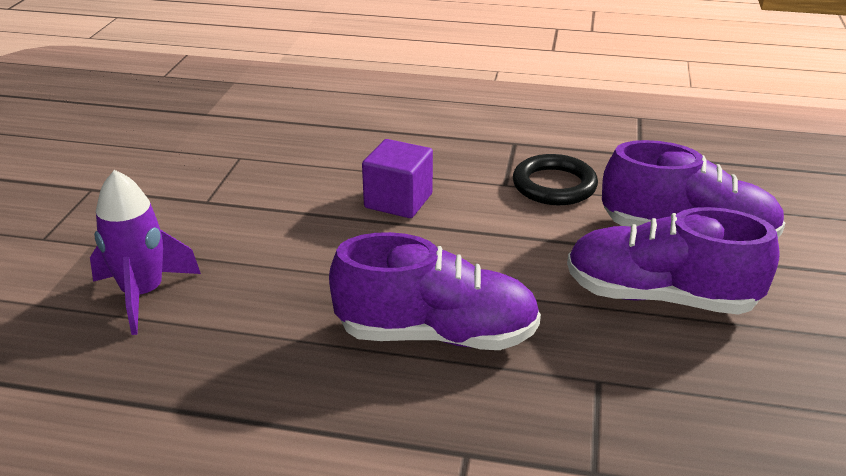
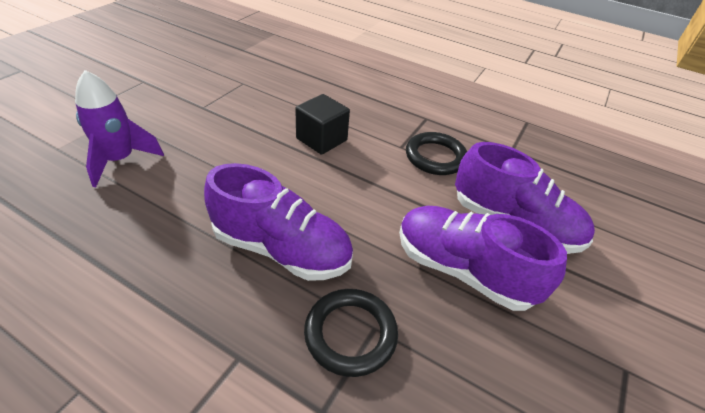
camera: 15 degrees right, 10 degrees up
(398, 201) = (321, 139): purple cube -> black cube
(576, 394) = (350, 334): none -> black ring

